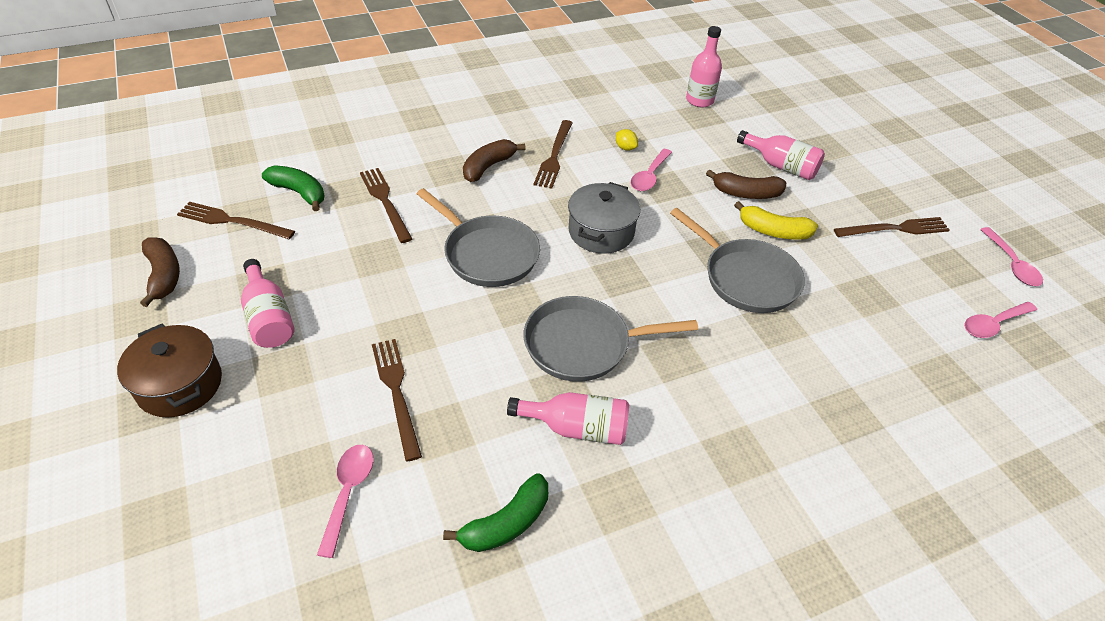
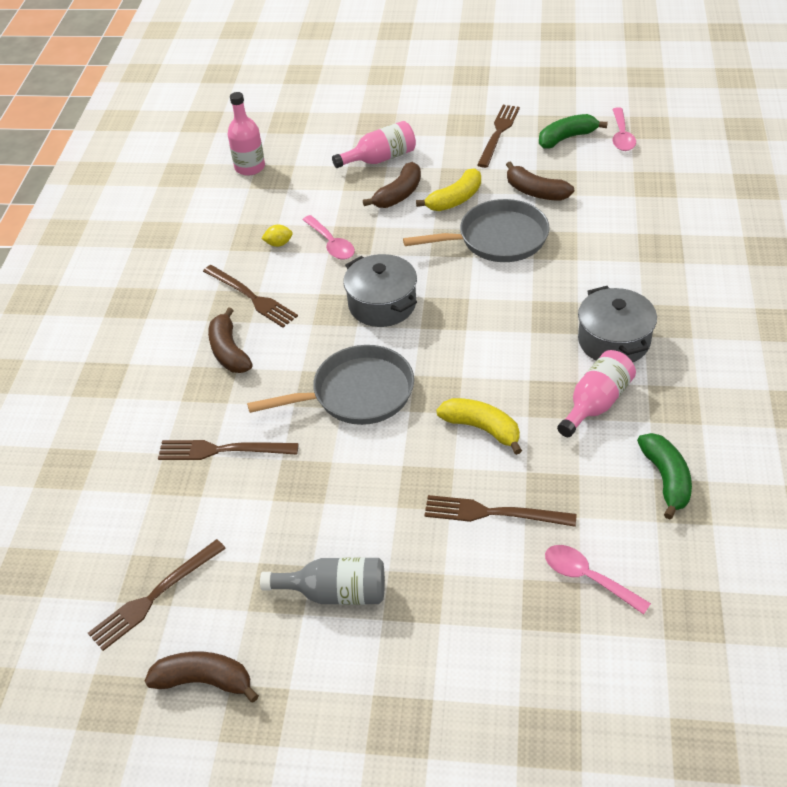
camera: 55 degrees left, 0 degrees up
(180, 385) = (385, 690): brown pot -> none
(269, 318) = (335, 593): pink bottle -> grey bottle
(299, 193) = (150, 522): green banana -> green banana (566, 138)
(493, 350) = (482, 428): none -> yellow banana
(583, 344) = (510, 367): grey pan -> none
(673, 416) = (613, 341): none -> grey pot
(837, 284) = (535, 192): none -> brown banana
(1011, 264) = (572, 97): pink spoon -> none

